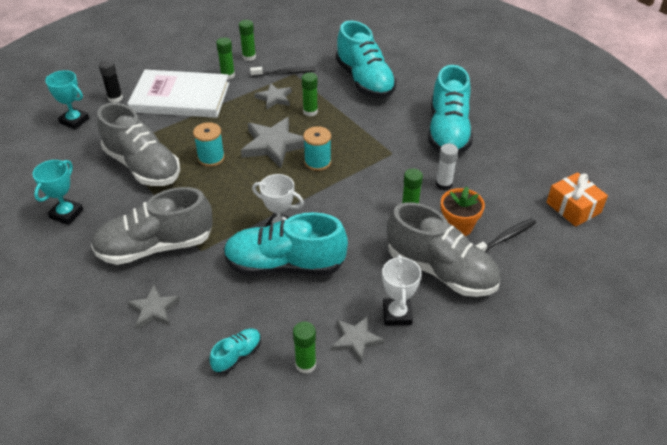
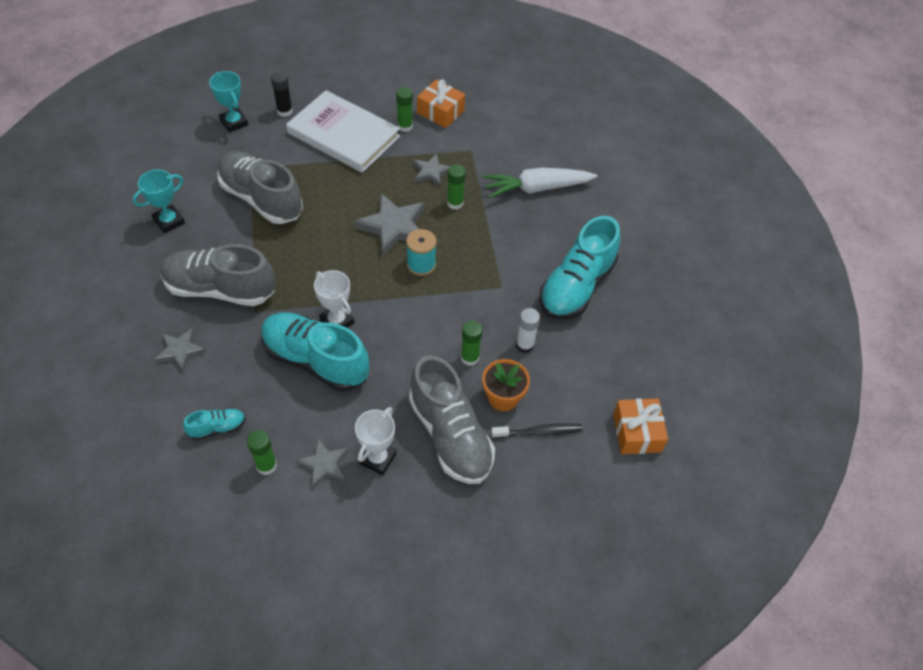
camera: 25 degrees right, 10 degrees up
(142, 166) = (261, 199): grey shoe -> grey shoe turned 150 degrees clockwise
(211, 158) = (327, 216): turquoise spool -> none
(249, 57) = (440, 112): green glue stick -> orange gift
(285, 73) = (462, 146): black toothbrush -> none
(364, 81) = (536, 188): turquoise shoe -> white carrot

